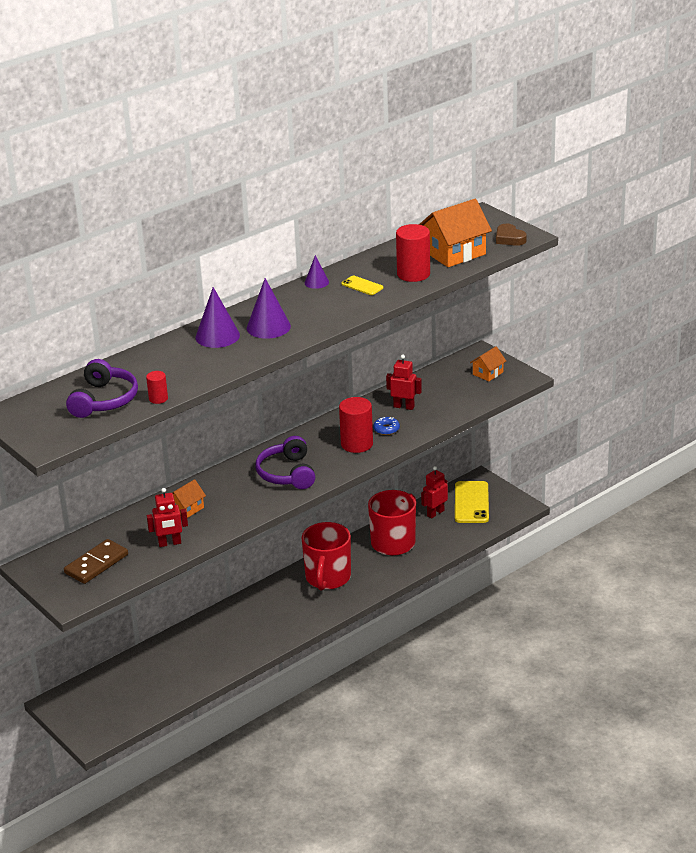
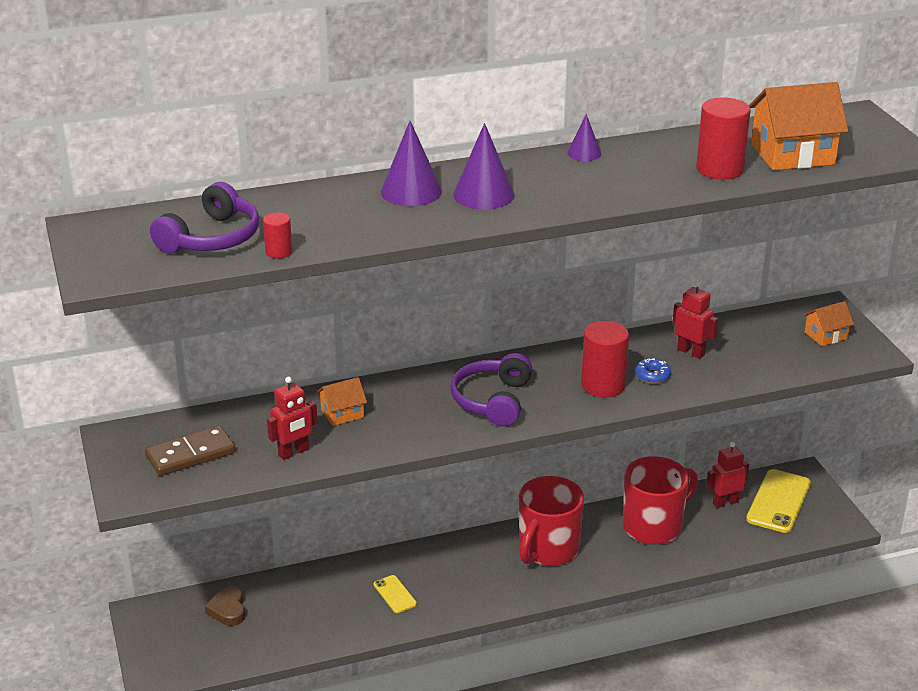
camera: 20 degrees right, 0 degrees up
(170, 543) = (293, 452): red robot -> red robot turned 45 degrees counterclockwise
(362, 286) = (641, 169): yellow phone -> yellow phone (394, 594)
(509, 238) = (880, 151): brown heart -> brown heart (228, 610)

